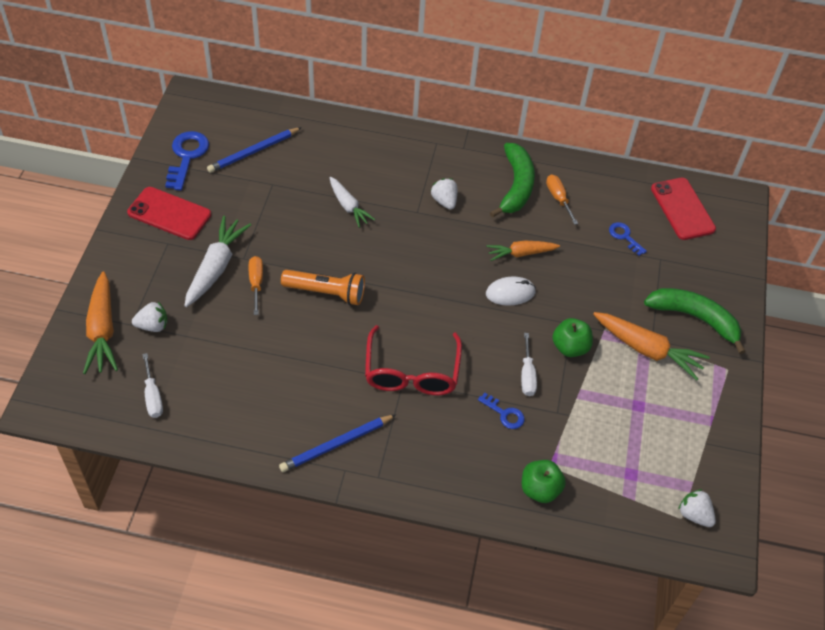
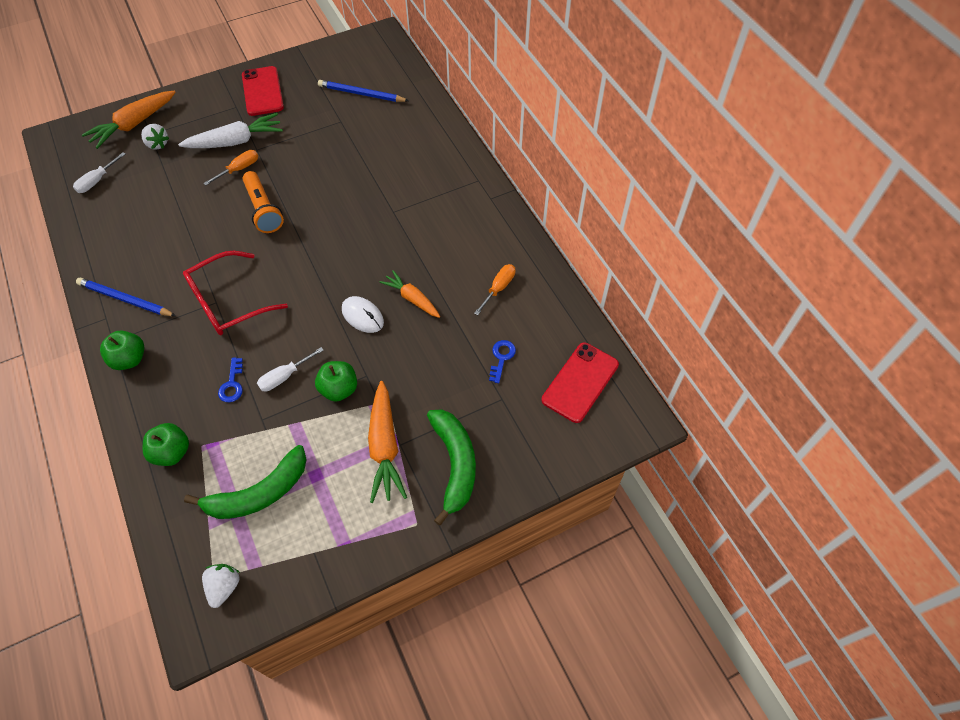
camera: 55 degrees right, 5 degrees up
(187, 157) = (322, 67): blue key -> none
(348, 206) = (359, 171): white carrot -> none
(411, 473) = (129, 359): none -> green apple
(444, 201) = (421, 220): white strawberry -> none
(516, 186) = (483, 253): green banana -> green banana (259, 493)

